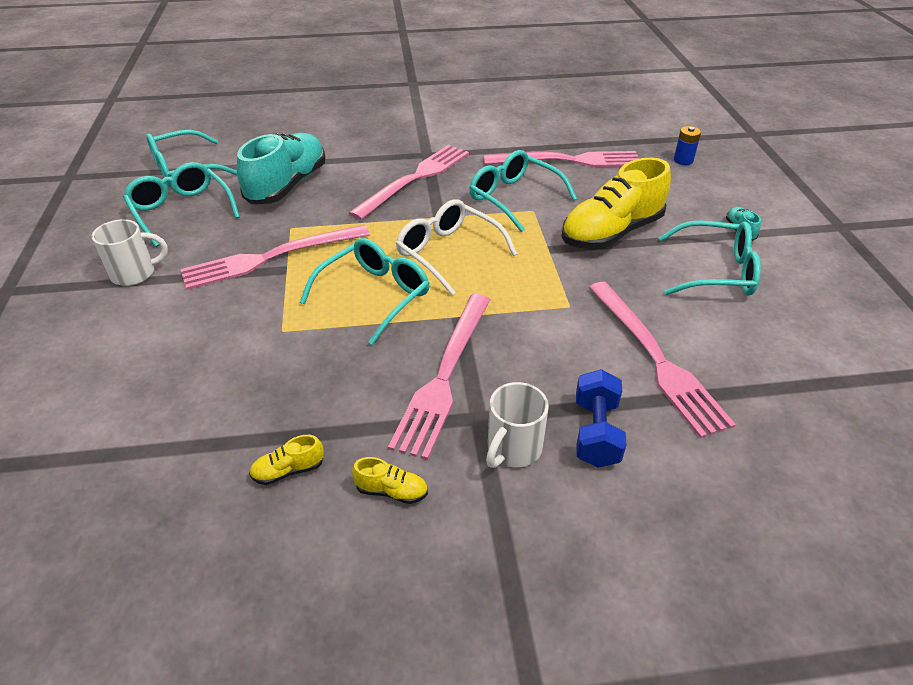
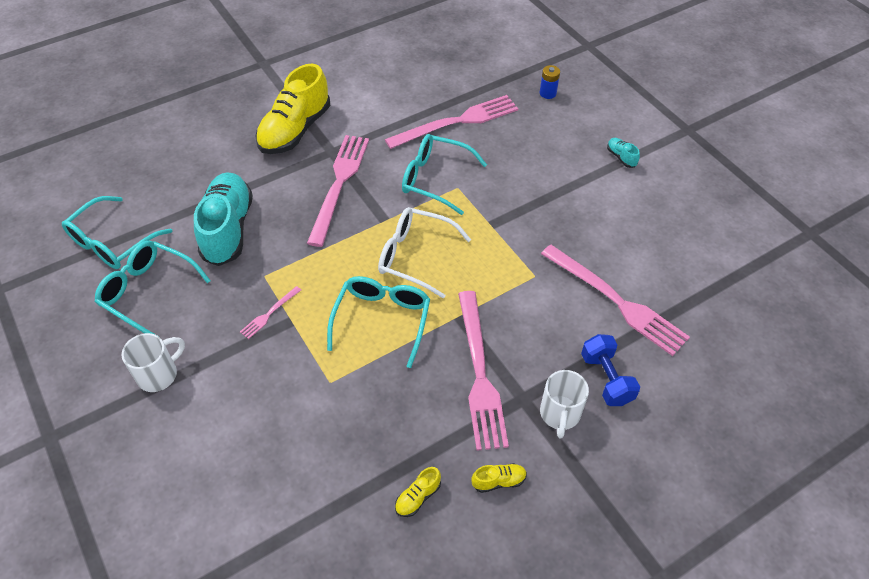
camera: 25 degrees left, 10 degrees up
(271, 257) = (269, 313): pink fork -> pink fork, size x0.44
(611, 233) = (530, 191): yellow shoe -> yellow shoe (295, 130)
(716, 271) = (621, 204): turquoise glasses -> none

